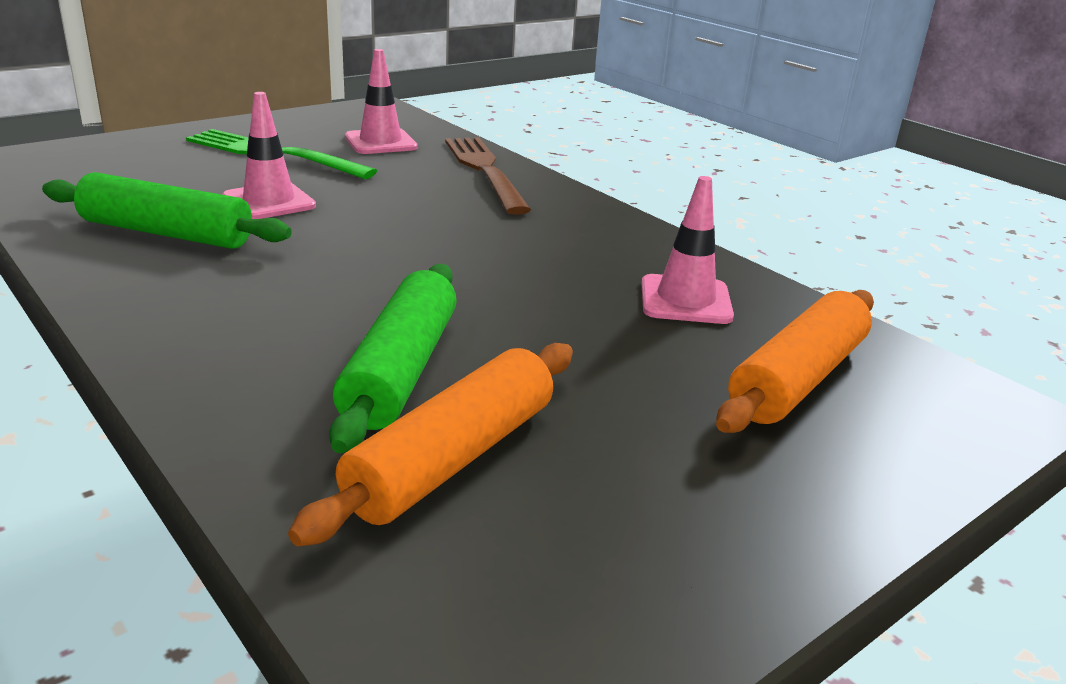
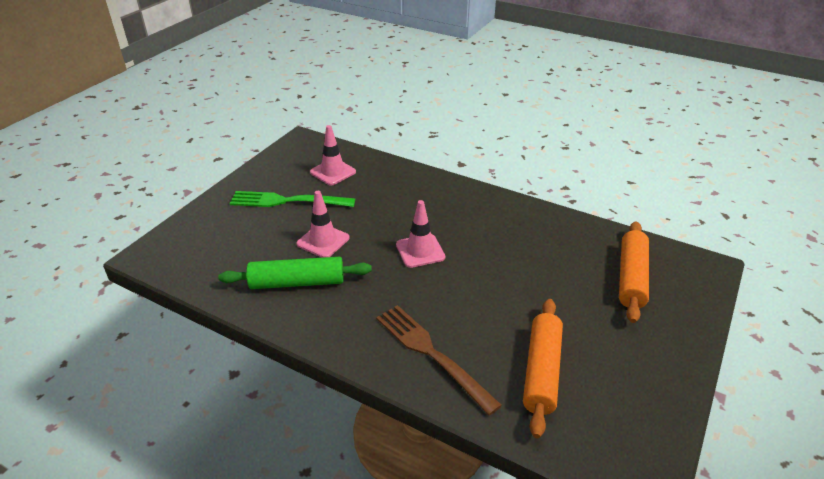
camera: 20 degrees left, 10 degrees up
(400, 370) = (483, 332): green rolling pin -> none
(484, 170) = (404, 179): brown fork -> brown fork (431, 353)
(685, 300) = (560, 245): pink traffic cone -> pink traffic cone (420, 251)

